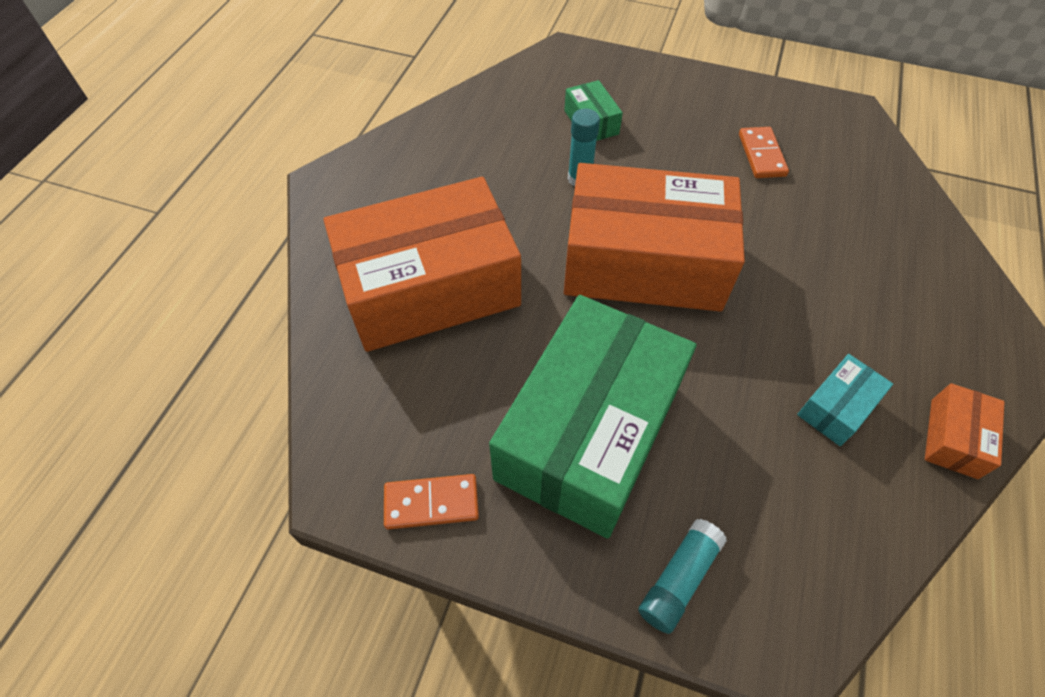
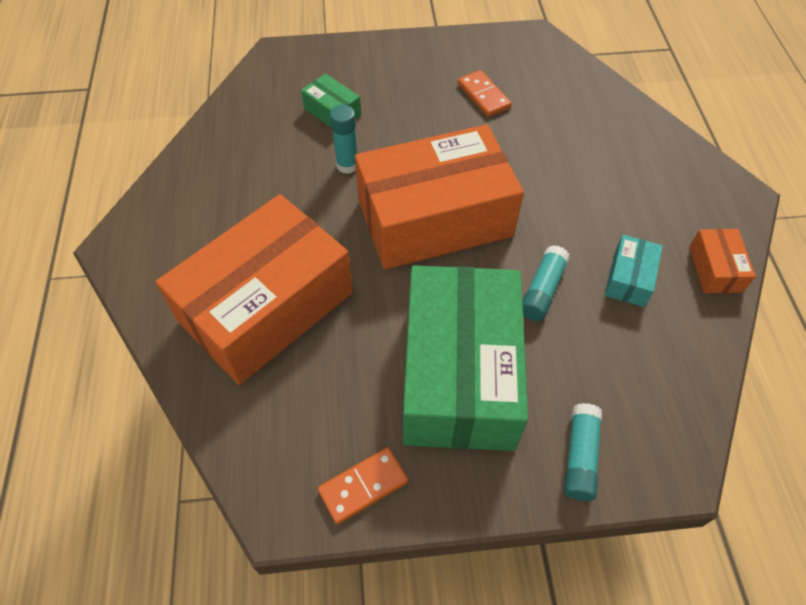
camera: 25 degrees left, 0 degrees up
(726, 380) = (542, 290): none -> turquoise glue stick

